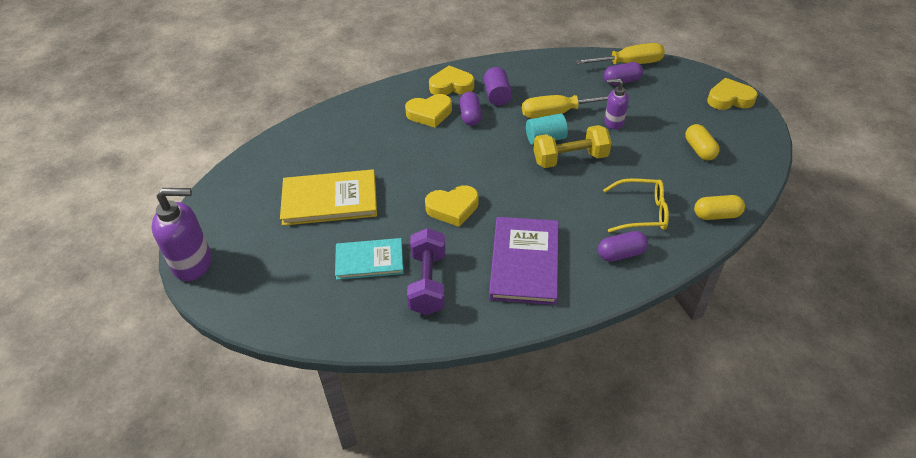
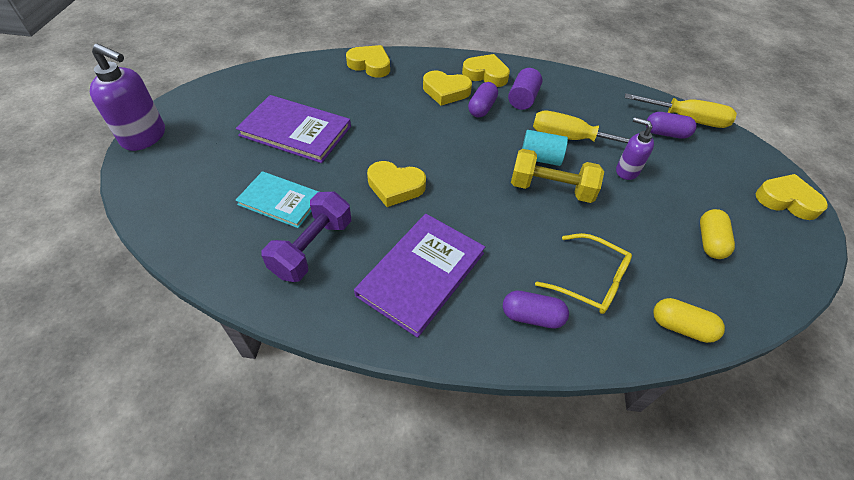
camera: 25 degrees right, 5 degrees up
(329, 200) = (295, 131): yellow book -> purple book
(344, 115) = (370, 65): none -> yellow heart

